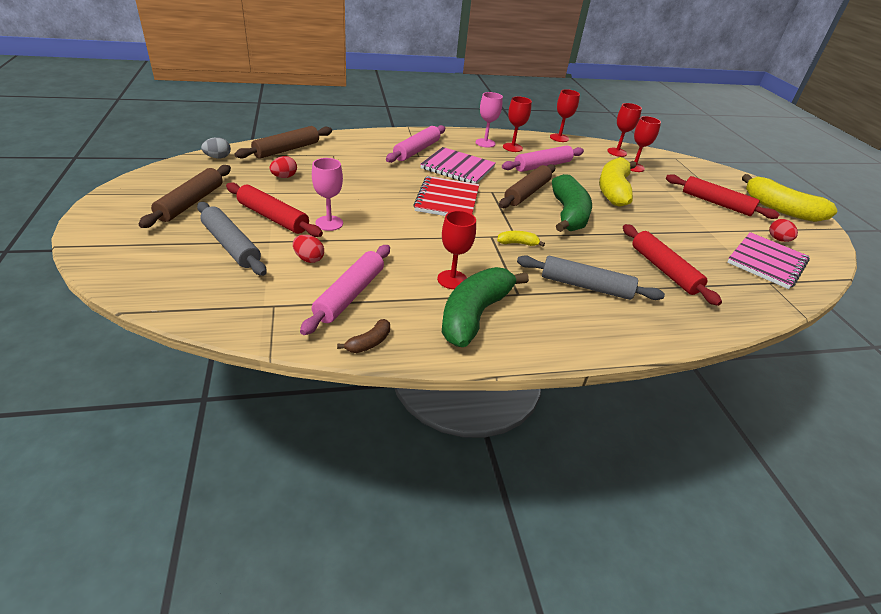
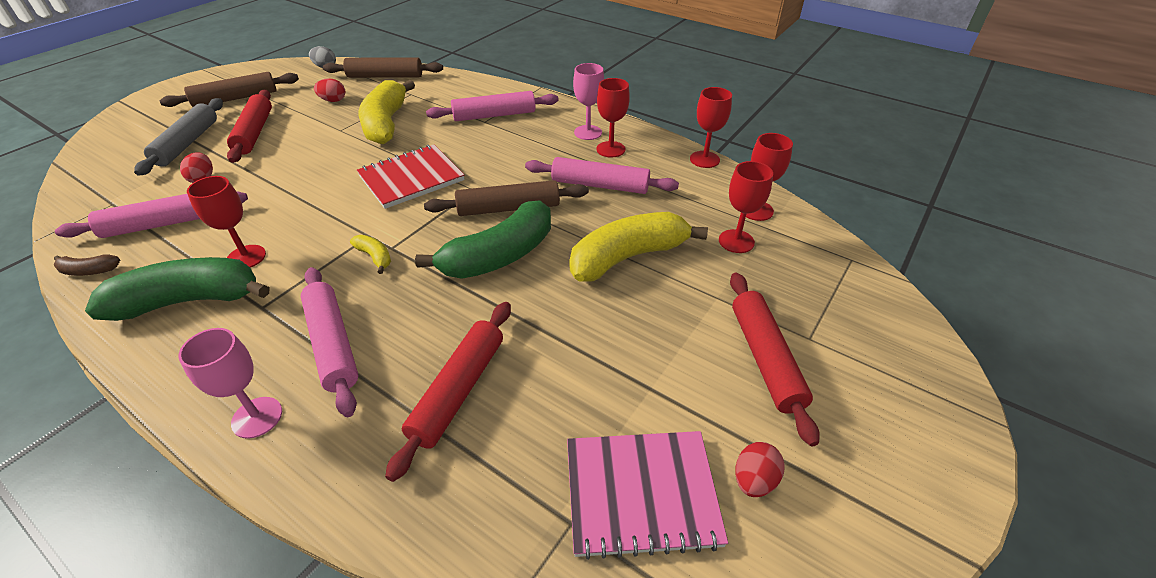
camera: 50 degrees right, 5 degrees up
(329, 223) = (277, 155): pink goblet -> pink goblet (257, 417)
(457, 168) = (494, 149): pink notebook -> none
(585, 286) = (333, 344): grey rolling pin -> pink rolling pin
(781, 209) = (890, 442): yellow banana -> yellow banana (386, 123)

